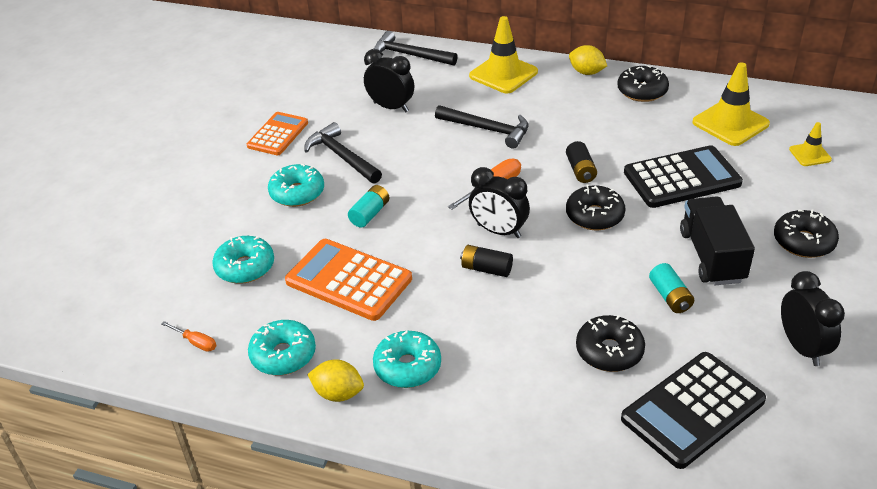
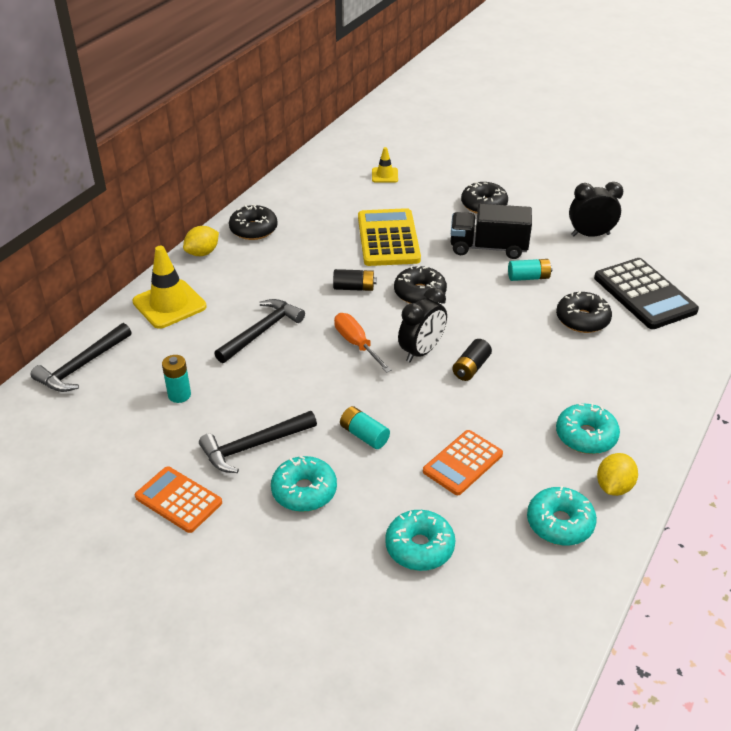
camera: 80 degrees left, 0 degrees up
(196, 342) = (531, 598): orange screwdriver -> none
(349, 280) = (462, 463): orange calculator -> orange calculator, size x0.65
(391, 107) = (179, 395): black clock -> turquoise battery
(682, 178) = (388, 238): black calculator -> yellow calculator
(730, 123) = (326, 198): yellow traffic cone -> none

